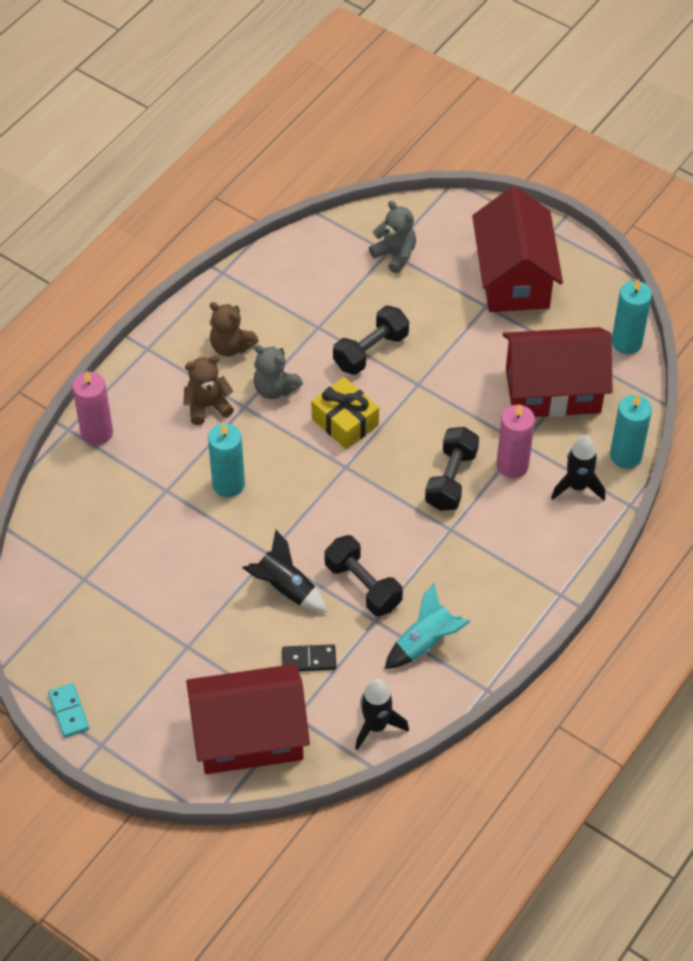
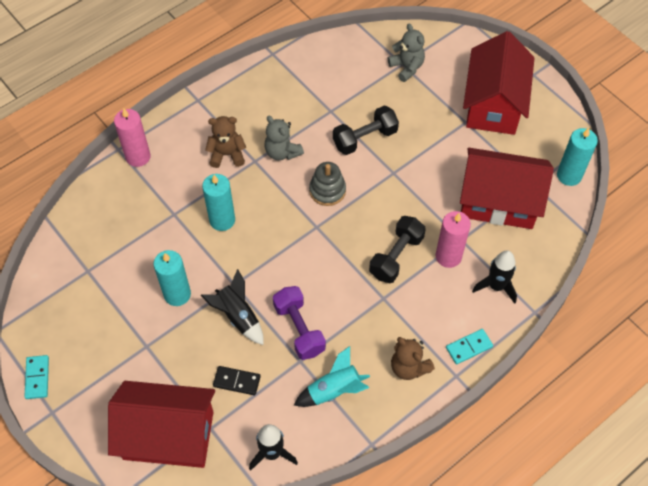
camera: 15 degrees right, 5 degrees up
(231, 346) = (260, 112): brown teddy bear -> brown teddy bear (409, 367)
(345, 422) = (327, 190): yellow gift -> grey stacking toy
(363, 586) = (299, 329): black dumbbell -> purple dumbbell
(565, 560) = (469, 347): none -> turquoise domino
(625, 456) = (543, 269): turquoise candle -> turquoise candle (177, 294)

